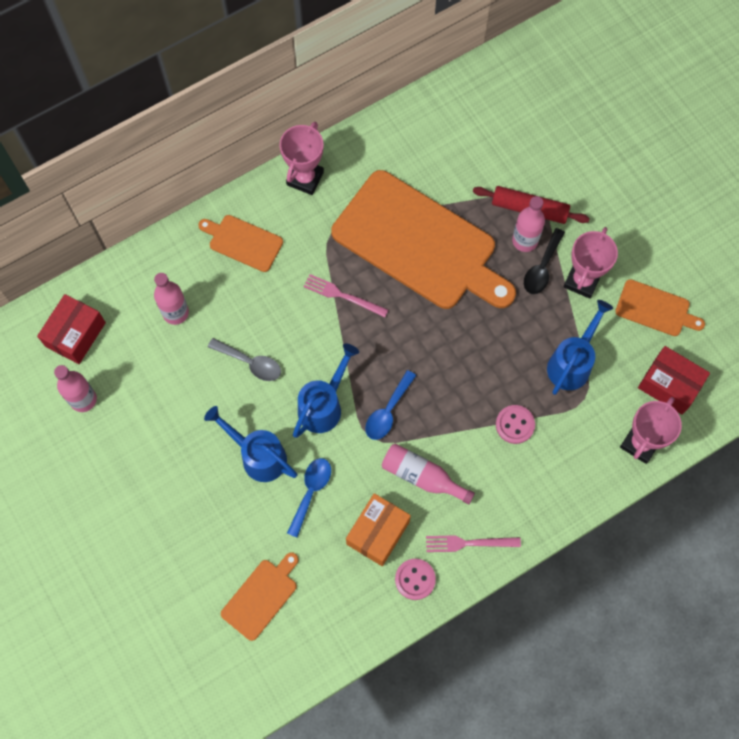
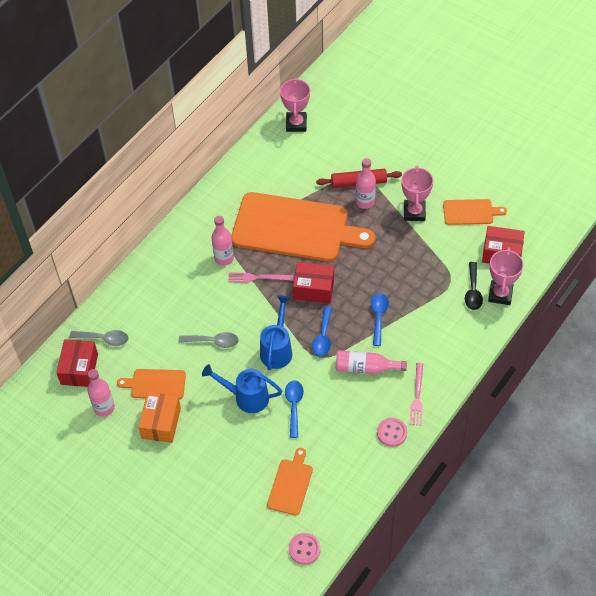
camera: 20 degrees left, 15 degrees down
(121, 305) = (104, 339): none -> grey spoon
(175, 313) = (145, 329): pink bottle -> pink bottle (224, 258)
(243, 242) = (173, 269): orange cutting board -> orange cutting board (155, 384)
(305, 178) = (198, 216): pink trophy -> pink trophy (296, 124)
(378, 533) = (352, 413): orange box -> orange box (161, 423)
(405, 339) = (313, 289): none -> red box
(469, 412) = (378, 317): none -> blue spoon
(469, 543) = (417, 396): pink fork -> pink fork turned 60 degrees counterclockwise
(515, 425) = (412, 313): pink button -> pink button (304, 549)
(542, 268) = (384, 214): black spoon -> black spoon (473, 291)
(572, 363) = (432, 263): blue watering can -> none

